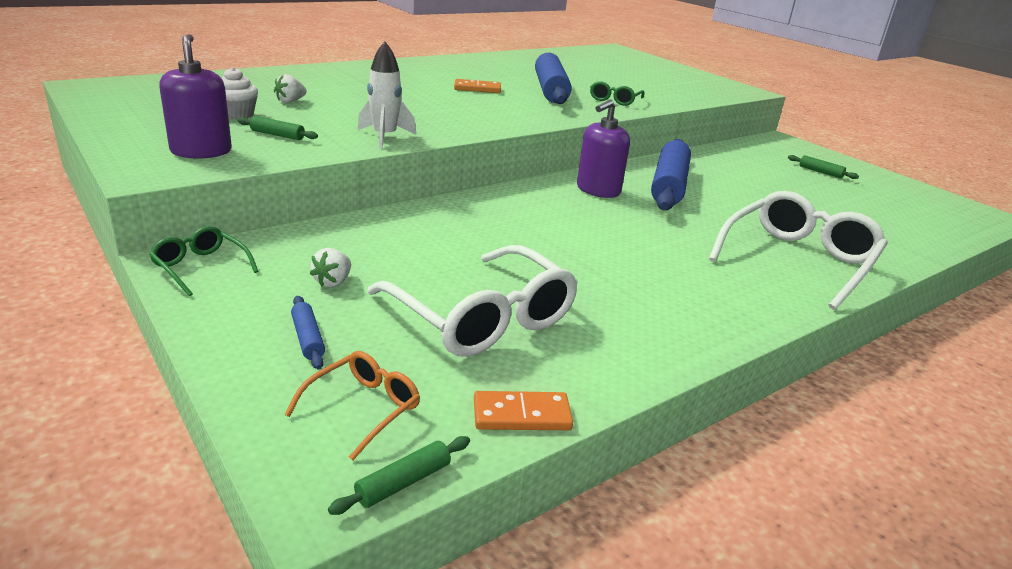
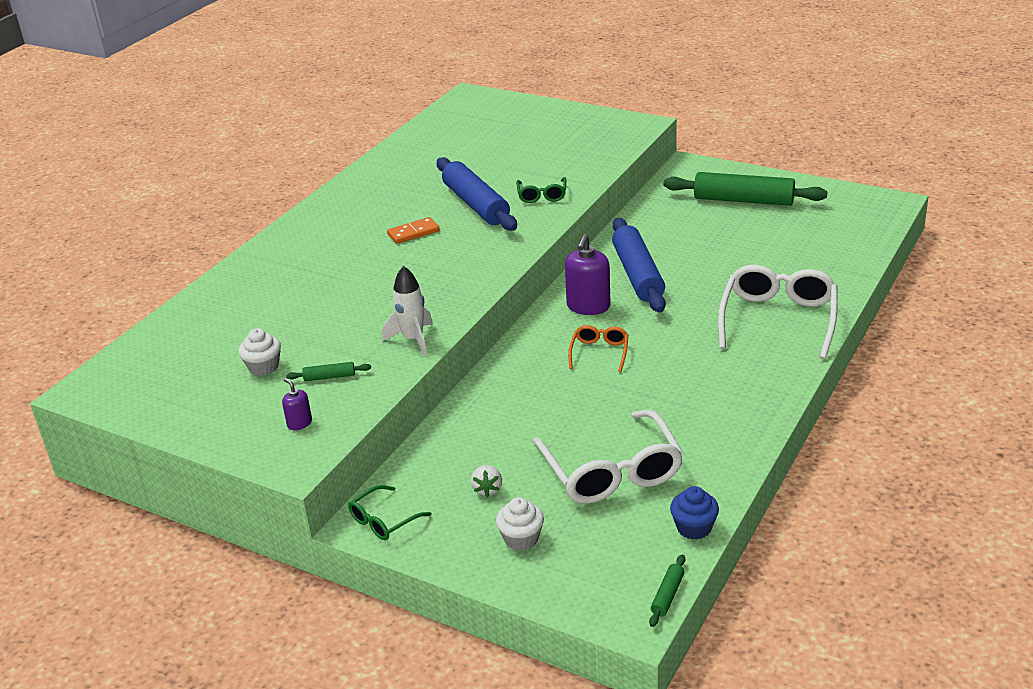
camera: 20 degrees left, 5 degrees up
(201, 151) = (299, 423): purple soap dispenser -> purple soap dispenser, size x0.51
(201, 267) = (384, 521): green glasses -> green glasses turned 60 degrees counterclockwise
(290, 101) = (282, 328): white strawberry -> none
(308, 338) = (521, 538): blue rolling pin -> white cupcake
(363, 408) = (604, 566): orange glasses -> orange glasses (599, 353)
(482, 317) = (611, 471): white glasses -> white glasses turned 45 degrees clockwise
(521, 415) = (694, 528): orange domino -> blue cupcake
(820, 172) = (743, 200): green rolling pin -> green rolling pin, size x2.42

